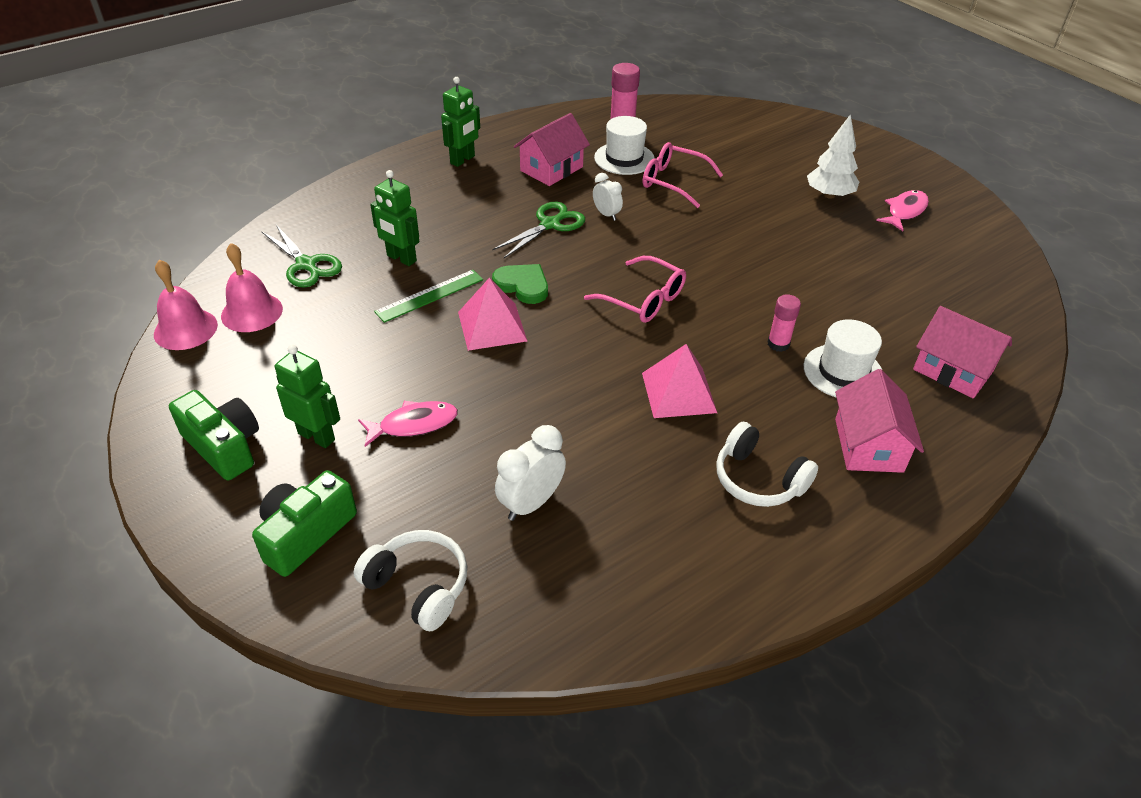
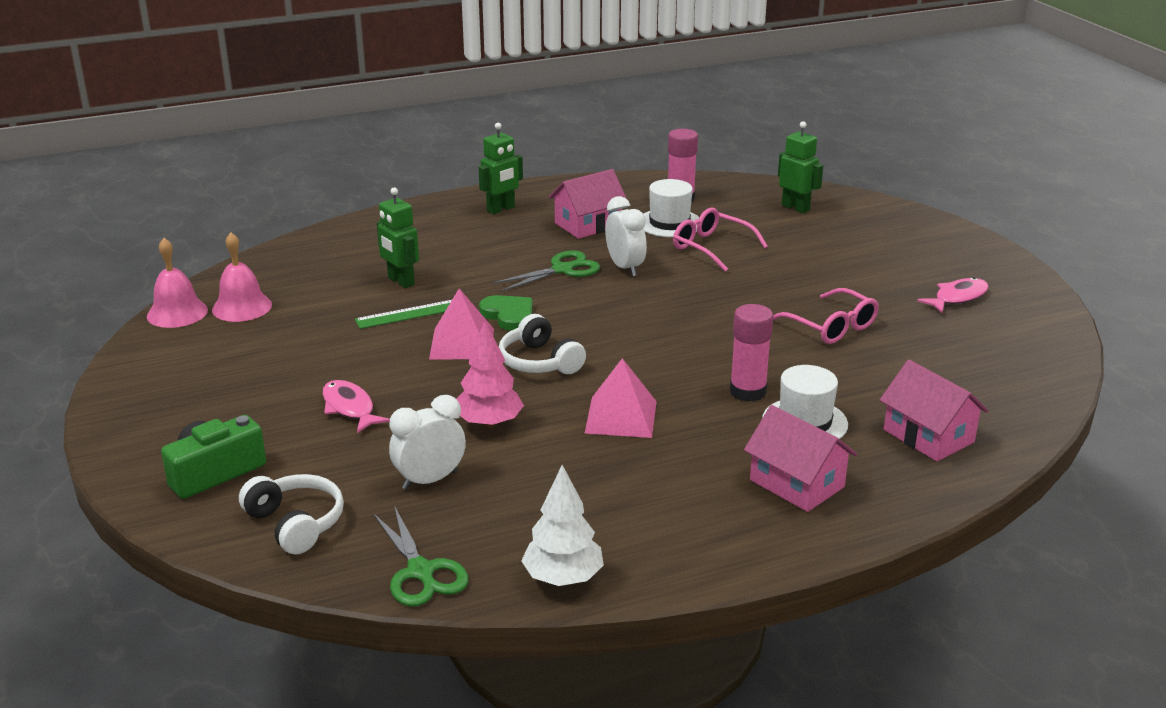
camera: 15 degrees right, 15 degrees down
(224, 446) = (172, 401): green camera -> none
(306, 265) = (308, 277): green scissors -> green scissors (420, 571)
(317, 436) = (257, 405): green robot -> green robot (795, 208)
(414, 424) = (350, 408): pink fish -> pink fish turned 120 degrees counterclockwise
(559, 421) = (489, 423): none -> pink tree
(606, 214) = (625, 268): white clock -> white clock, size x1.57
(643, 299) = (625, 340): pink glasses -> pink glasses (831, 327)
(758, 479) = (664, 494): white headphones -> white headphones (539, 362)
(778, 344) = (748, 392): pink glue stick -> pink glue stick, size x1.54
(829, 195) = (878, 275): white tree -> white tree (563, 578)
(868, 445) = (797, 483): pink house -> pink house turned 60 degrees counterclockwise

